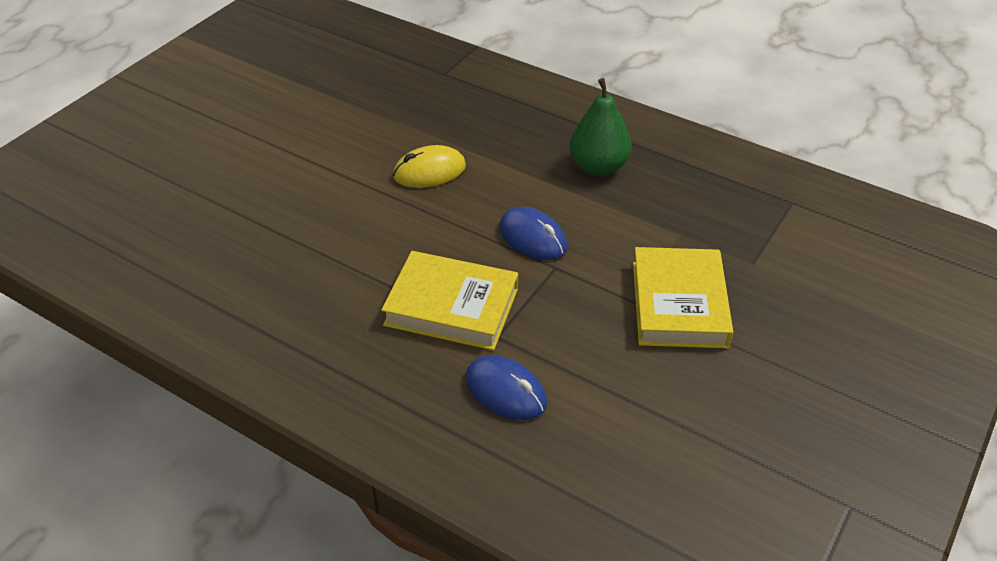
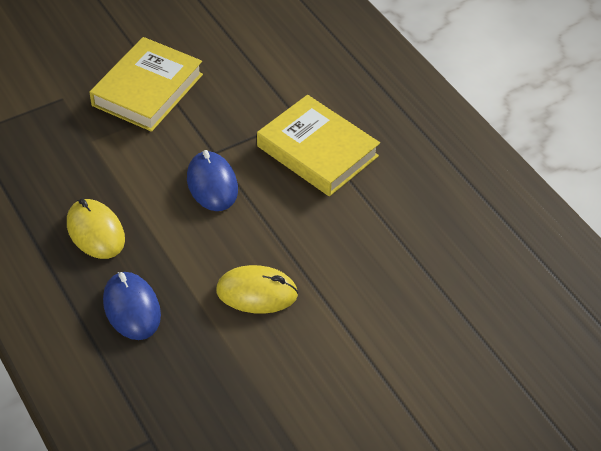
camera: 155 degrees left, 5 degrees up
(505, 391) = (316, 80): blue mouse -> blue mouse (131, 308)
(598, 167) = (95, 232): green pear -> yellow mouse

